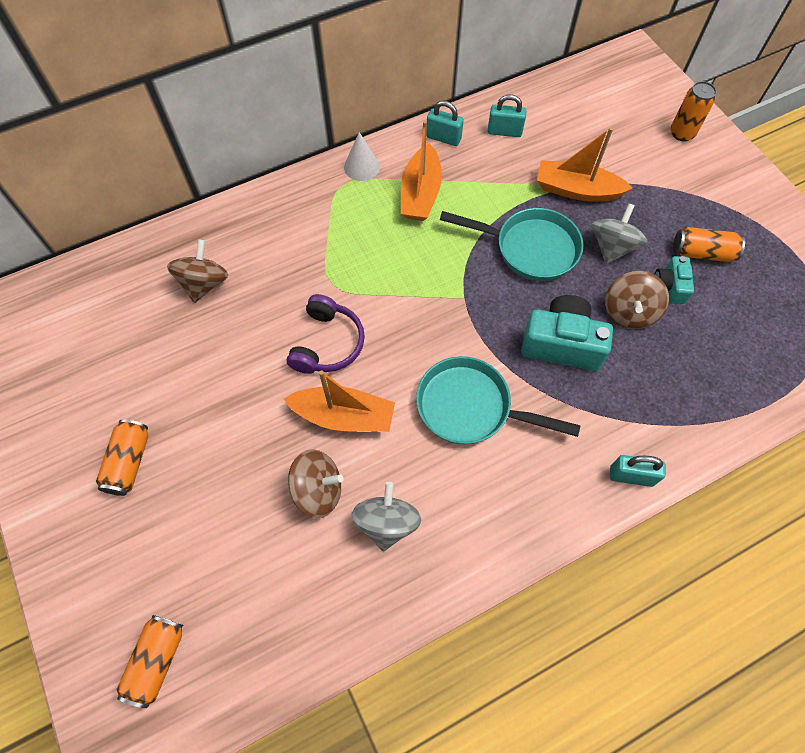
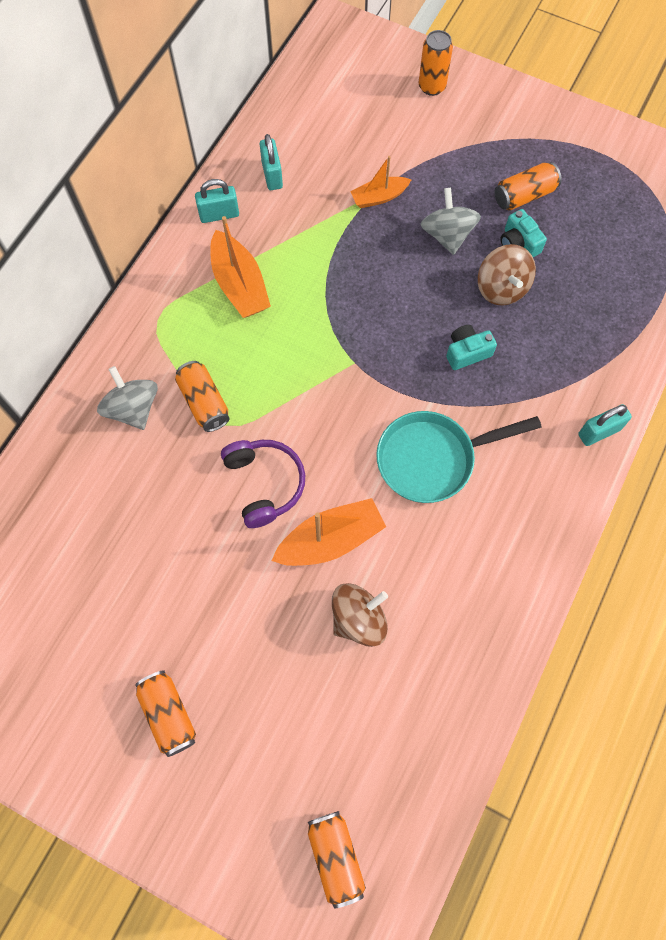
camera: 35 degrees left, 5 degrees up
(204, 284) = (100, 503): brown spinning top -> none
(330, 259) = (204, 402): none -> orange can
(361, 167) = (162, 290): white cone -> none
(387, 523) = (437, 605): grey spinning top -> grey spinning top (133, 409)
(504, 132) = (272, 175): turquoise padlock -> turquoise padlock turned 75 degrees counterclockwise
(530, 248) = (378, 279): turquoise pan -> none
(561, 344) = (467, 352): turquoise camera -> turquoise camera, size x0.56
(577, 190) = (379, 197): orange boat -> orange boat, size x0.62

